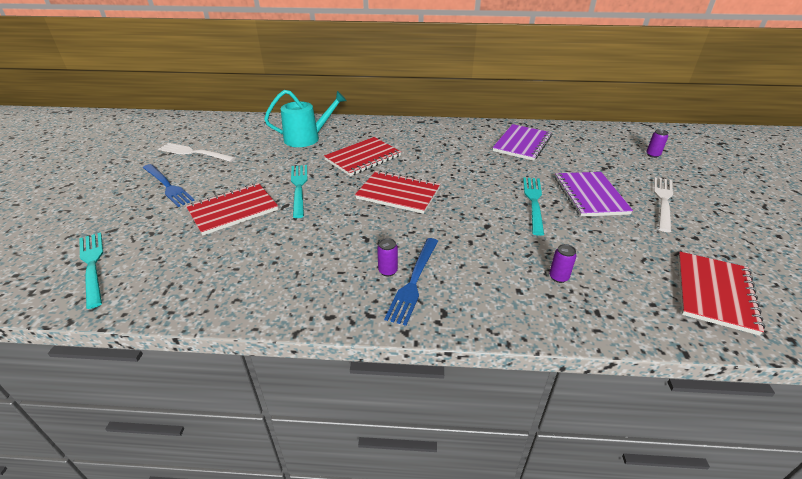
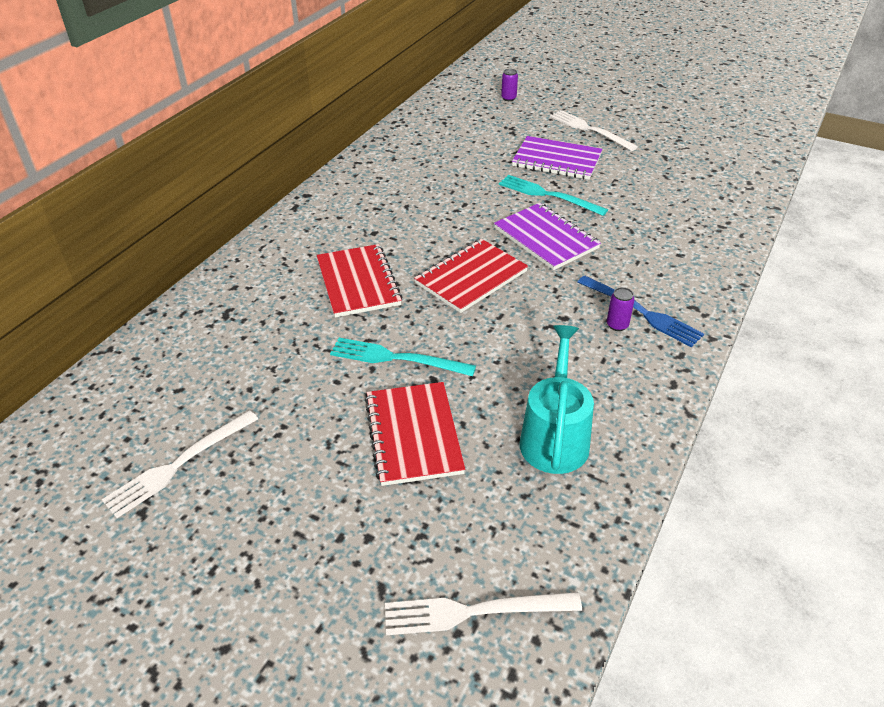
camera: 65 degrees left, 5 degrees up
(92, 265) = (474, 611): turquoise fork -> white fork
(167, 186) = (280, 509): blue fork -> none
(306, 138) = (247, 322): turquoise watering can -> turquoise watering can (554, 437)
(522, 144) = (424, 157): purple notebook -> purple notebook (546, 238)
(558, 277) = (671, 227): purple can -> none
(714, 293) = (719, 165): red notebook -> none

